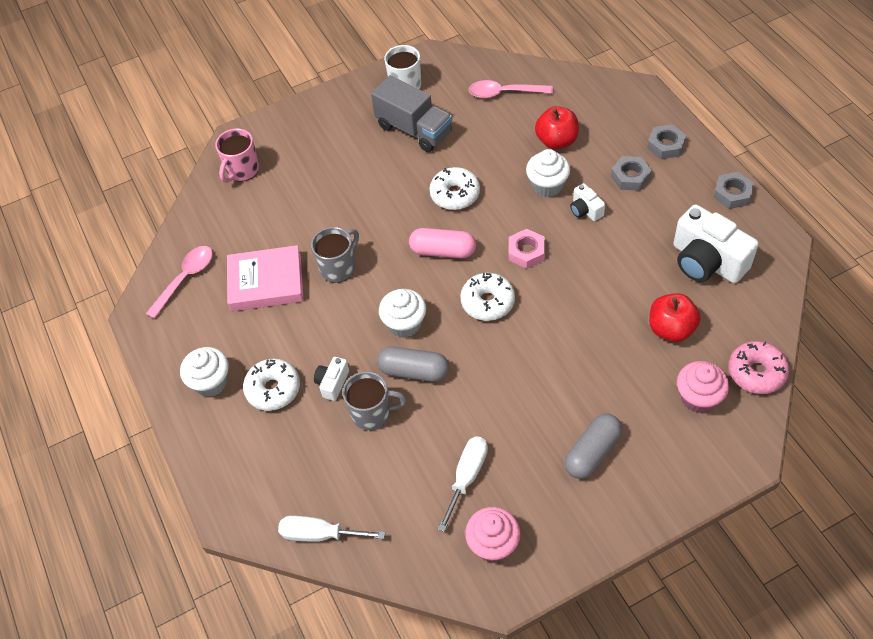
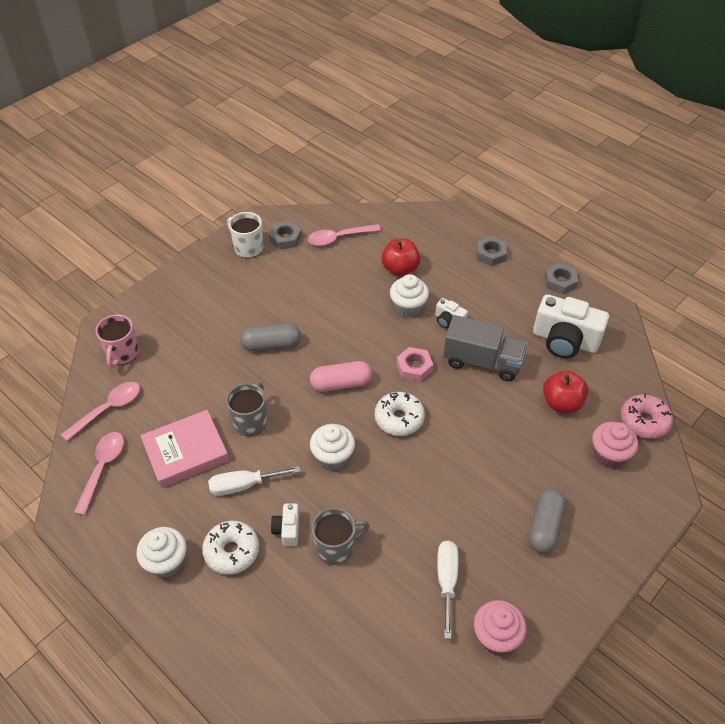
camera: 25 degrees left, 5 degrees down
(210, 222) = (108, 409): none -> pink spoon
(320, 534) = (333, 679): white screwdriver -> white screwdriver (244, 485)
(414, 130) = (272, 284): grey truck -> grey truck (482, 362)
(414, 371) = (359, 498): grey capsule -> grey capsule (271, 344)
(455, 194) = (331, 332): white donut -> none
(630, 177) = (473, 285): grey nut -> grey nut (285, 238)

